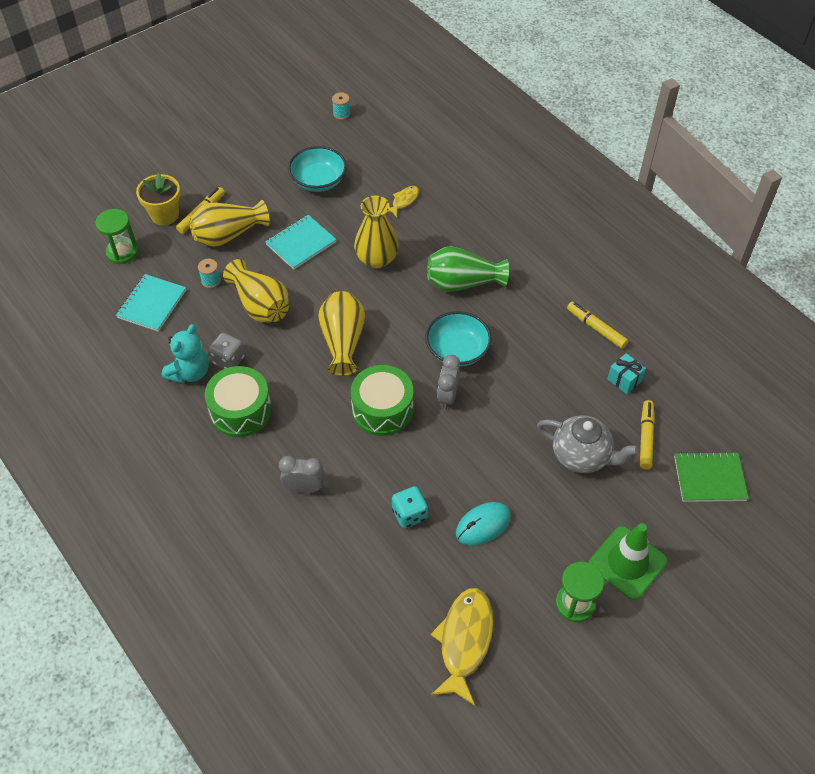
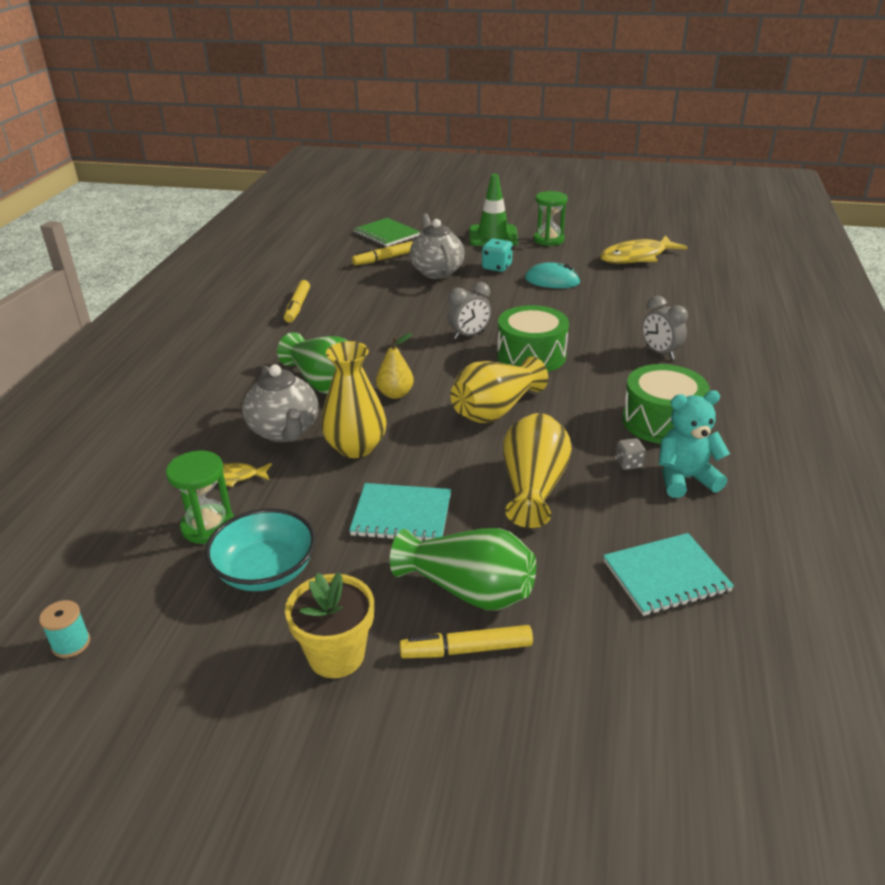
camera: 130 degrees left, 20 degrees down
(122, 252) = (646, 682): green hourglass -> green hourglass (208, 526)
(164, 215) = (521, 694): yellow flower pot -> yellow flower pot (336, 655)
(211, 281) = (559, 550): turquoise spool -> none
(228, 235) = (469, 590): yellow vase -> green vase
(228, 360) = (628, 464): grey dice -> grey dice, size x0.63
(409, 514) = (595, 306): turquoise dice -> turquoise dice (496, 267)
(412, 308) = (395, 394): none -> yellow pear
(426, 239) = (284, 431): none -> grey teapot
(457, 350) = (413, 351): turquoise bowl -> none
(624, 380) = (340, 280): turquoise gift -> none

